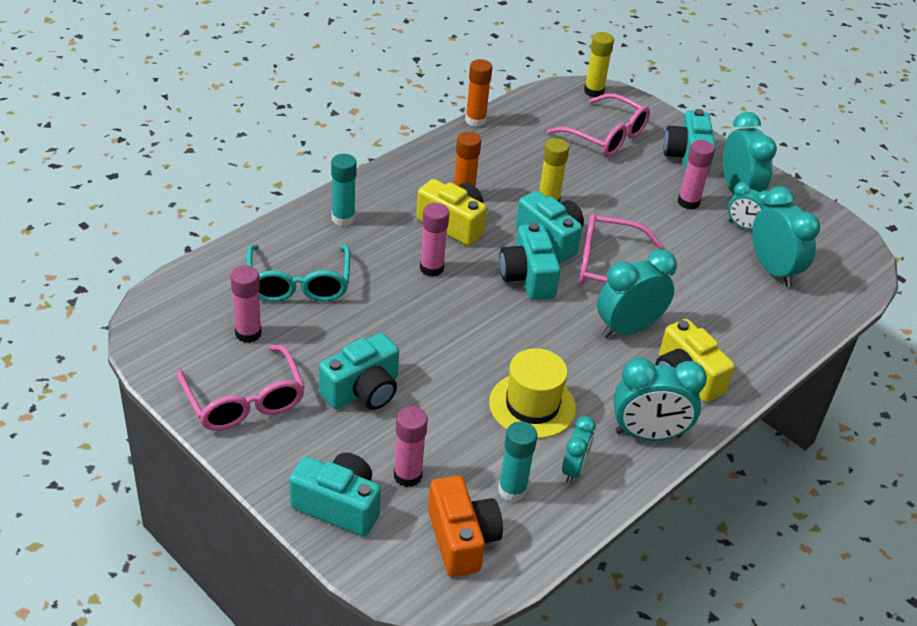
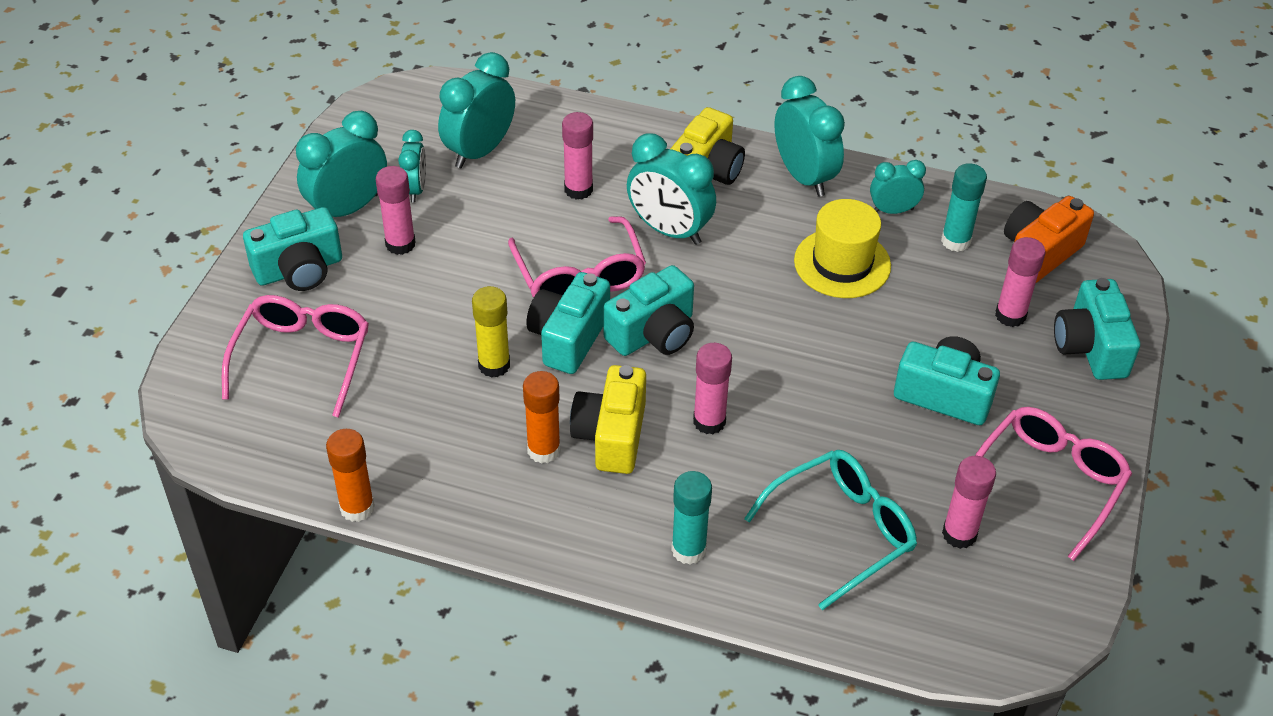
camera: 115 degrees left, 5 degrees up
(594, 91) = (190, 406): yellow glue stick -> none
(701, 301) = (578, 189): none -> pink glue stick

